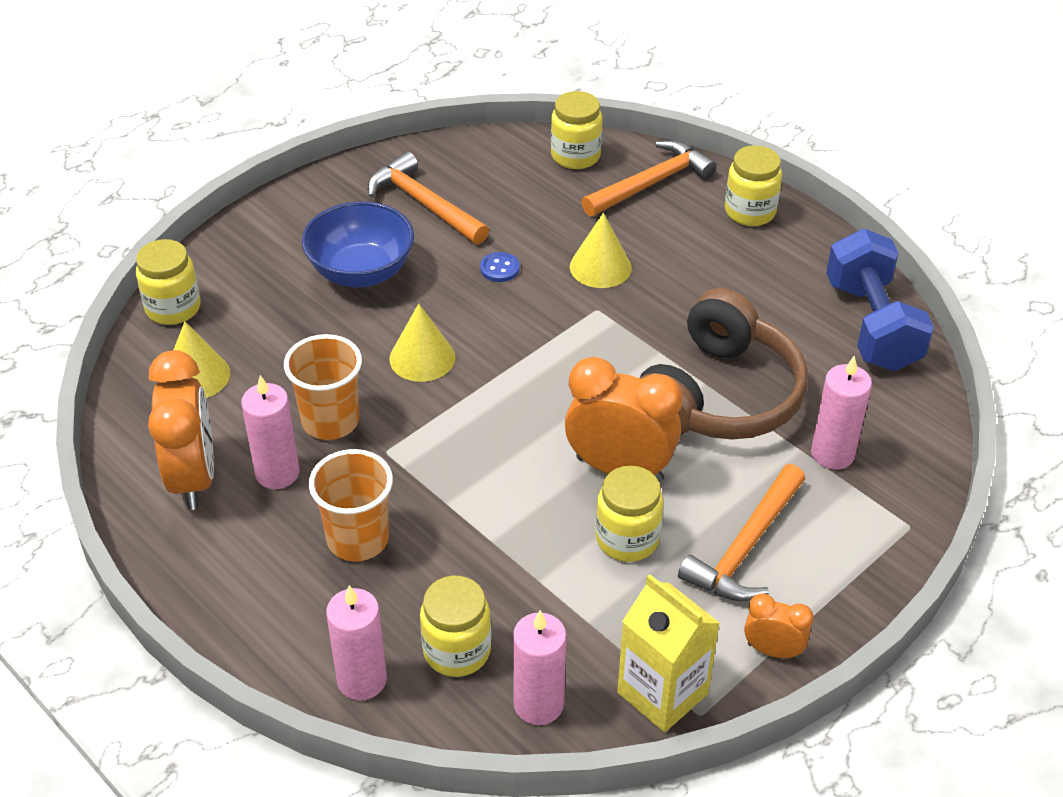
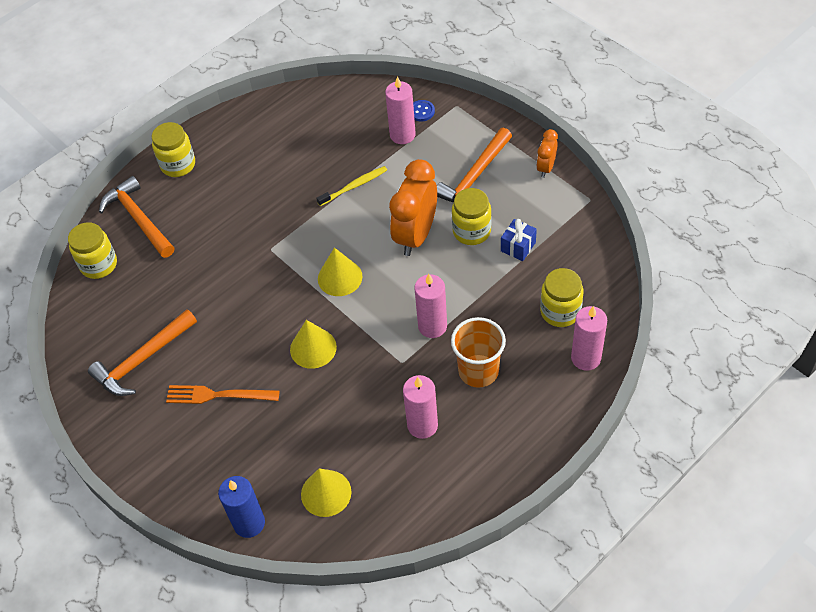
camera: 85 degrees left, 10 degrees up
(173, 308) = (249, 523): yellow jar -> blue candle
(193, 478) = (427, 478): orange clock -> none
(330, 421) = (373, 398): orange cup -> none
(361, 272) = (218, 395): blue bowl -> orange fork
(500, 268) = (223, 307): blue button -> blue button (421, 111)
(538, 704) = (592, 271): pink candle -> pink candle (432, 326)
(594, 600) = (518, 247): none -> blue gift
(600, 267) = (227, 247): yellow cone -> yellow cone (340, 277)
(662, 693) = (579, 215): yellow carton -> none
(718, 396) = (354, 186): brown headphones -> yellow toothbrush
(745, 547) = (475, 177): orange hammer -> orange hammer turned 90 degrees clockwise
(872, 325) = (295, 110): blue dumbbell -> none

